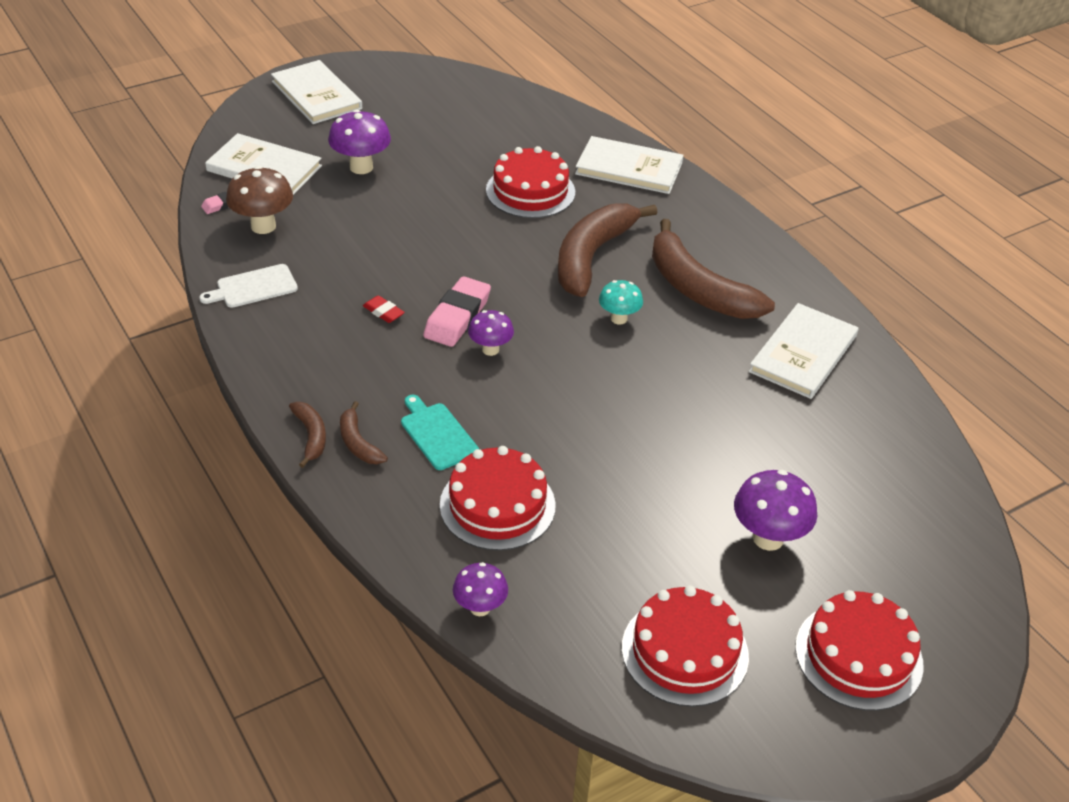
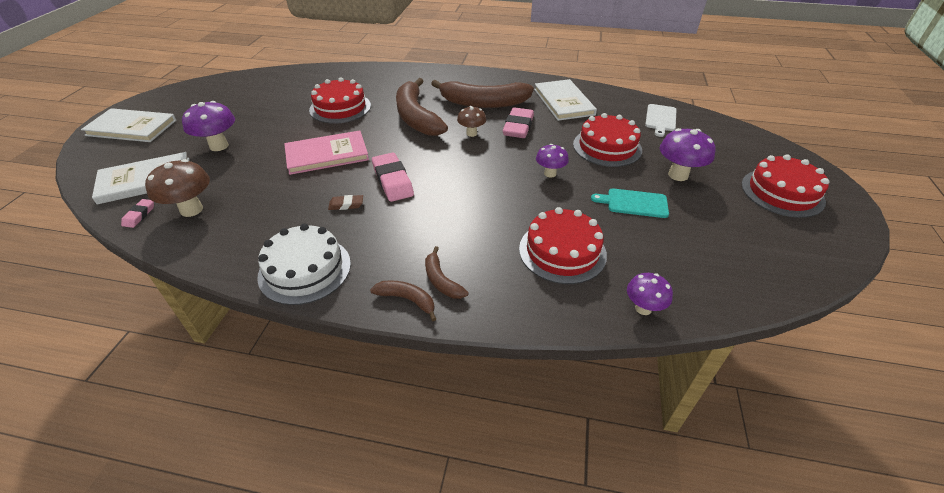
camera: 45 degrees left, 0 degrees up
(253, 287) = (235, 246): white cutting board -> white cutting board (660, 119)
(275, 349) = (305, 269): none -> white cake
(358, 443) = (441, 280): brown banana -> brown banana turned 45 degrees clockwise
(383, 312) = (346, 205): red eraser -> brown eraser
(437, 434) = (476, 242): turquoise cutting board -> turquoise cutting board (634, 203)
(440, 243) = (327, 154): none -> pink book
(490, 349) = (435, 184): purple mushroom -> purple mushroom (550, 173)
(619, 319) = (471, 133): turquoise mushroom -> brown mushroom
(629, 168) = (374, 76): white book -> none
(684, 651) = (741, 246): red cake -> red cake (607, 147)
(685, 347) = (518, 127): none -> pink eraser

